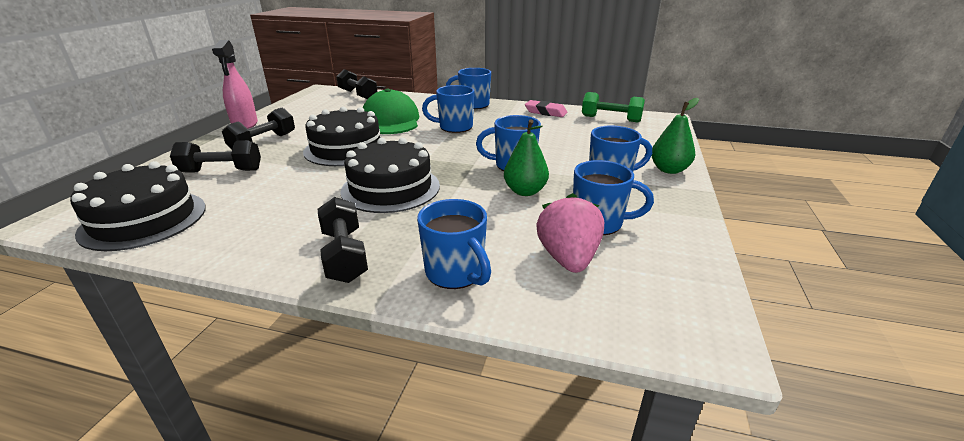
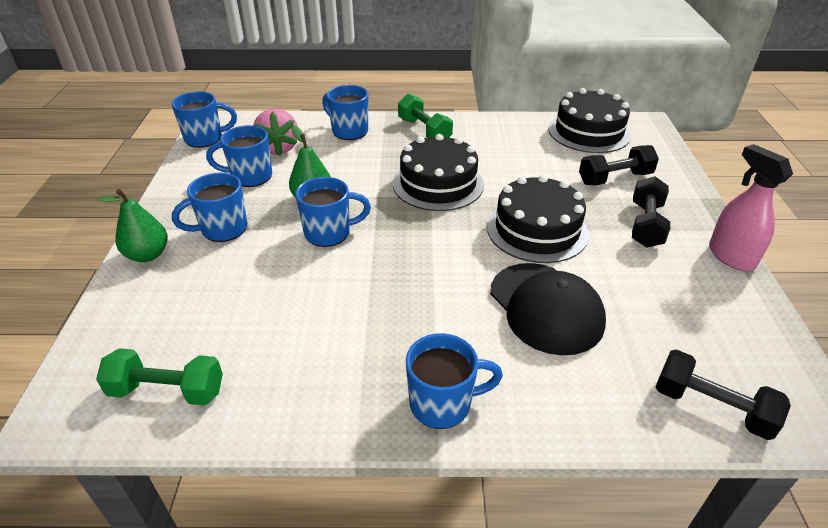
camera: 165 degrees right, 10 degrees up
(344, 255) = (424, 131): black dumbbell -> green dumbbell
(390, 120) = (546, 308): green cap -> black cap
(454, 127) = (435, 305): blue mug -> blue mug (205, 139)
(545, 112) = (291, 397): pink eraser -> none

